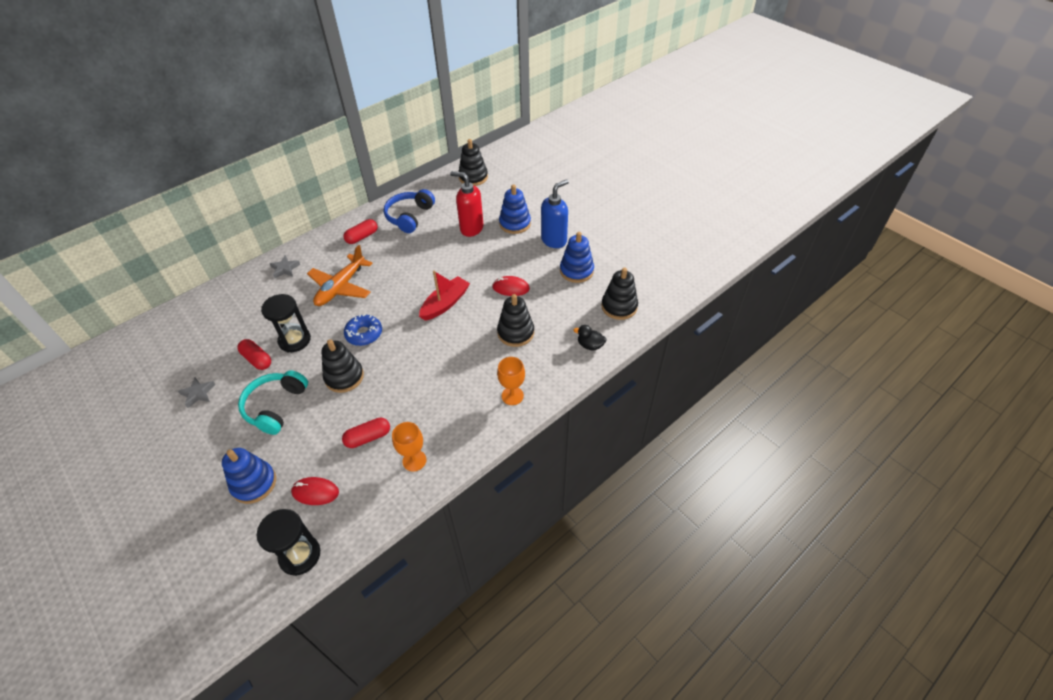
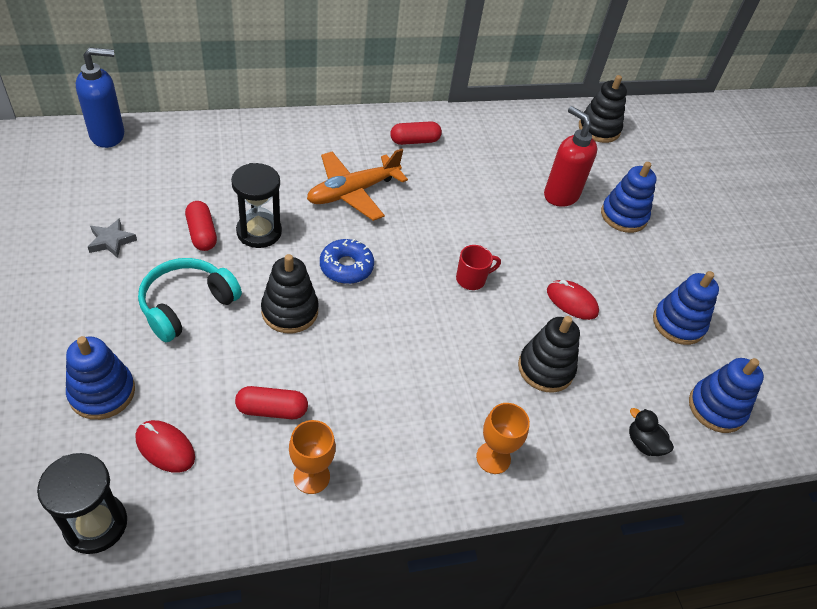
camera: 20 degrees right, 0 degrees up
(285, 269) = (300, 137): grey star -> none
(410, 216) = (488, 143): blue headphones -> none
(445, 304) = (471, 279): red boat -> red mug
(554, 240) = (667, 265): blue soap dispenser -> blue soap dispenser (108, 135)
(619, 306) = (716, 408): black stacking toy -> blue stacking toy

